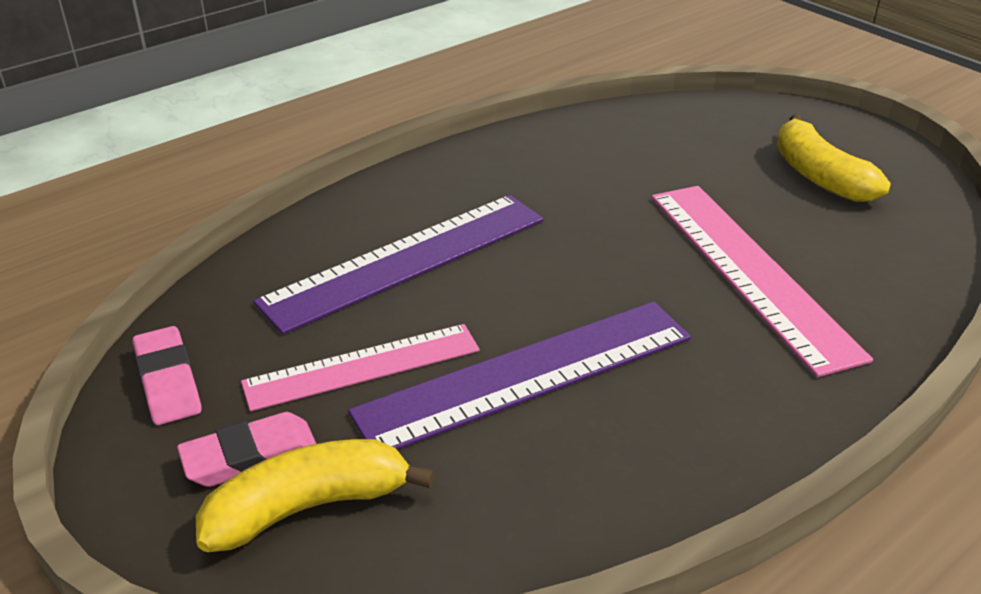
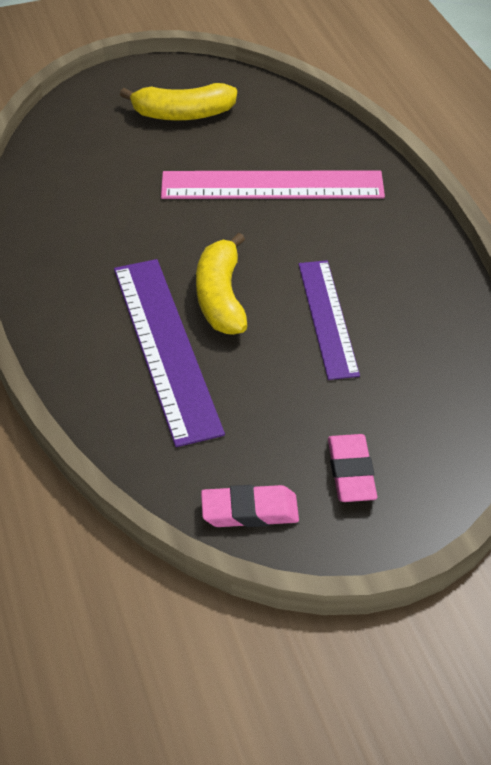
camera: 70 degrees left, 10 degrees up
(308, 507) = (409, 449): yellow banana -> yellow banana (221, 297)
(362, 366) = (282, 397): pink ruler -> none
(526, 374) = (327, 318): purple ruler -> purple ruler, size x0.67

